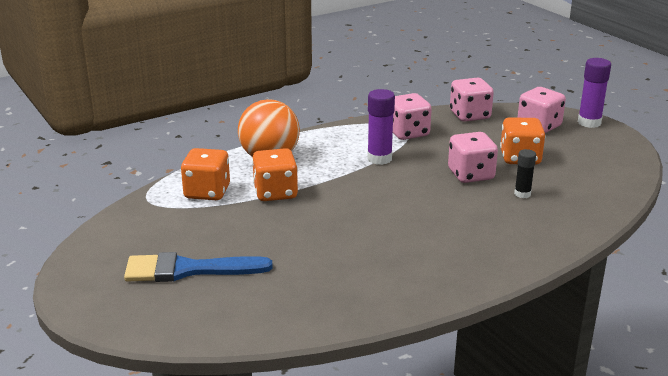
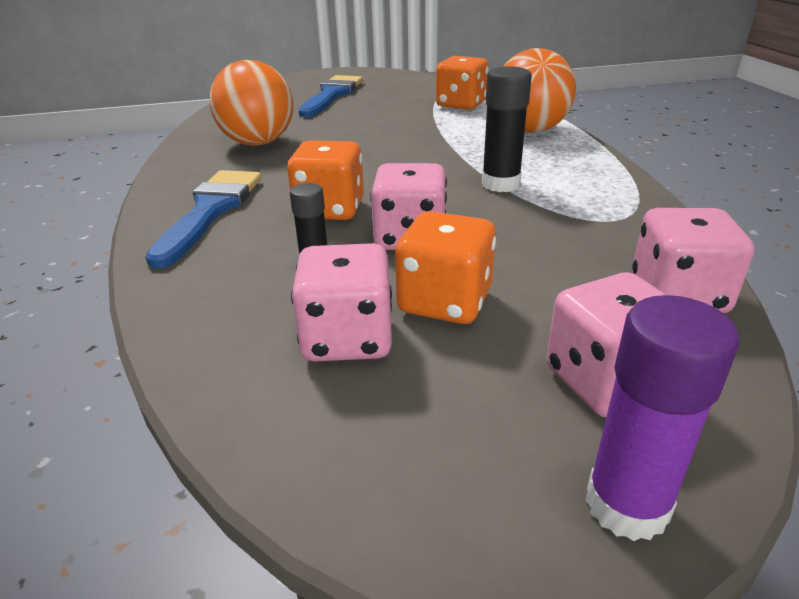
camera: 110 degrees right, 5 degrees up
(275, 193) = (440, 127): orange dice -> orange dice (330, 209)
(358, 270) = (258, 143): none -> orange ball
(379, 159) = (500, 184): purple glue stick -> black glue stick
(407, 133) = (591, 217): pink dice -> pink dice (347, 338)
(493, 247) = (210, 211): none -> blue brush

